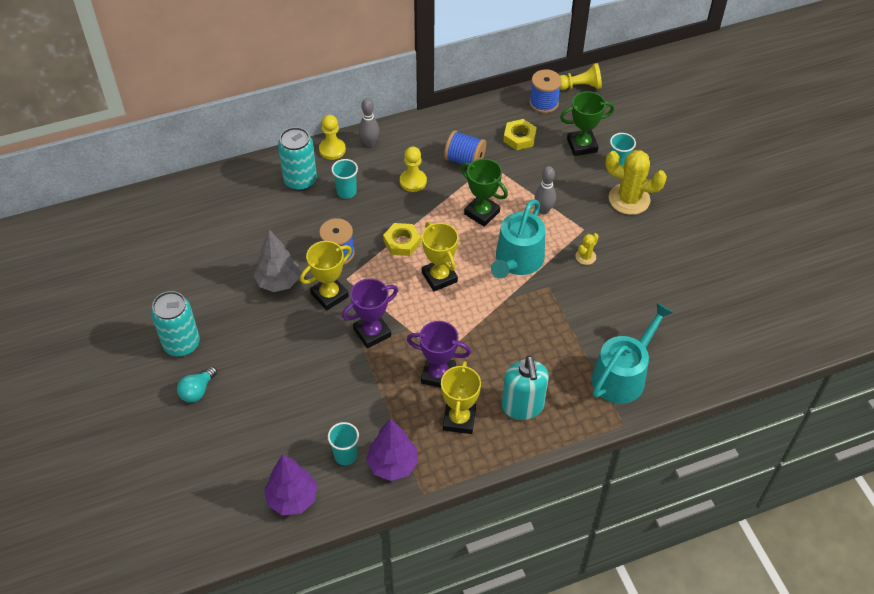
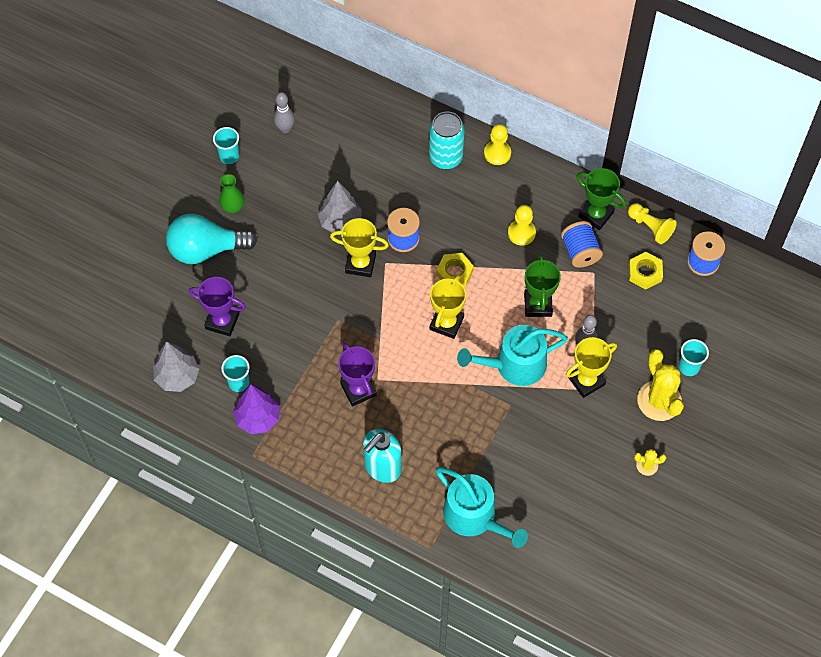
camera: 50 degrees right, 10 degrees up
(181, 344) = (233, 207): turquoise can -> green vase
(197, 391) = (206, 249): turquoise light bulb -> turquoise light bulb, size x2.02
(292, 498) = (177, 377): purple tree -> grey tree
(346, 192) = (466, 196): turquoise cup -> turquoise cup (229, 156)
(369, 143) = (530, 173): grey bowling pin -> grey bowling pin (285, 129)
(372, 332) = (354, 318): purple trophy -> purple trophy (222, 321)
(459, 419) = (333, 433): yellow trophy -> yellow trophy (586, 381)
(580, 86) = (751, 275): yellow pawn -> yellow pawn (650, 227)
(582, 145) = (683, 324): green trophy -> green trophy (596, 214)
(585, 257) = (566, 410): yellow cactus -> yellow cactus (647, 465)
(622, 375) = (475, 516): turquoise watering can -> turquoise watering can turned 45 degrees clockwise

